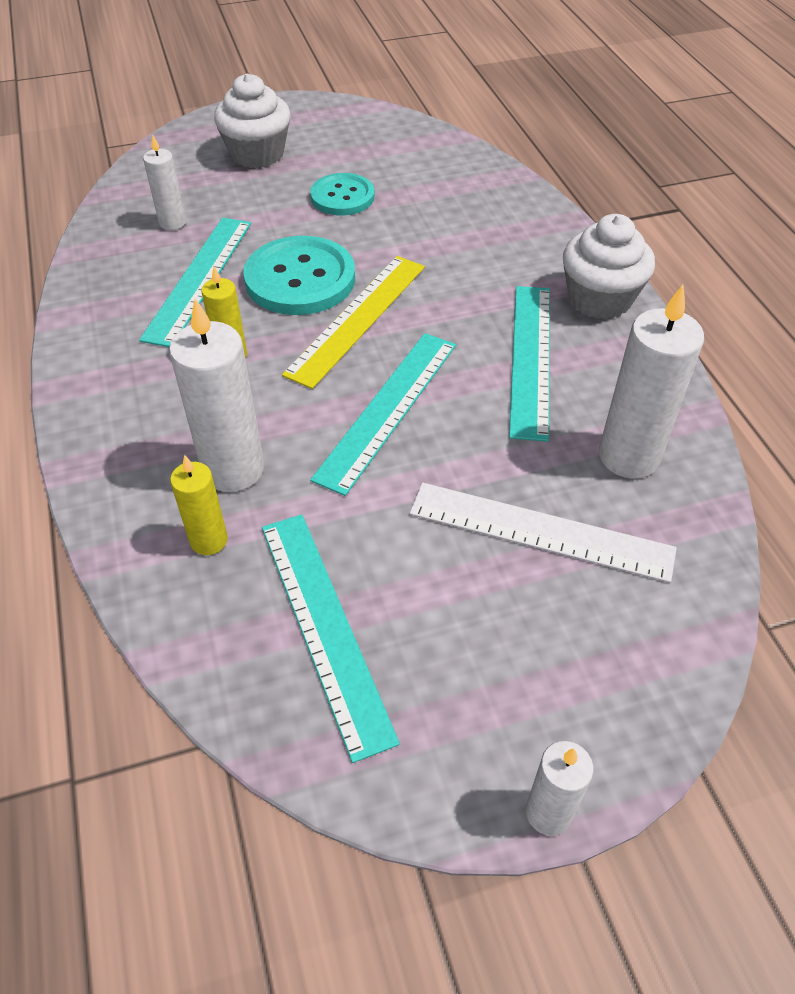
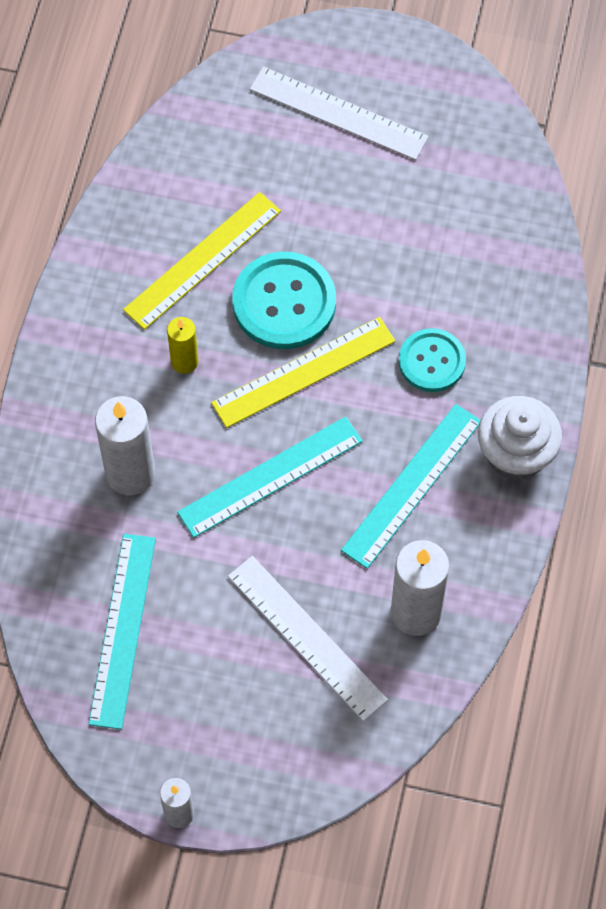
camera: 30 degrees right, 15 degrees up
(172, 222) = (215, 176): white candle -> none
(199, 279) = (203, 260): turquoise ruler -> yellow ruler
(209, 540) = (84, 525): yellow candle -> none
(257, 154) = (338, 113): white cupcake -> white ruler
(342, 197) = (381, 214): turquoise button -> turquoise button (432, 361)

